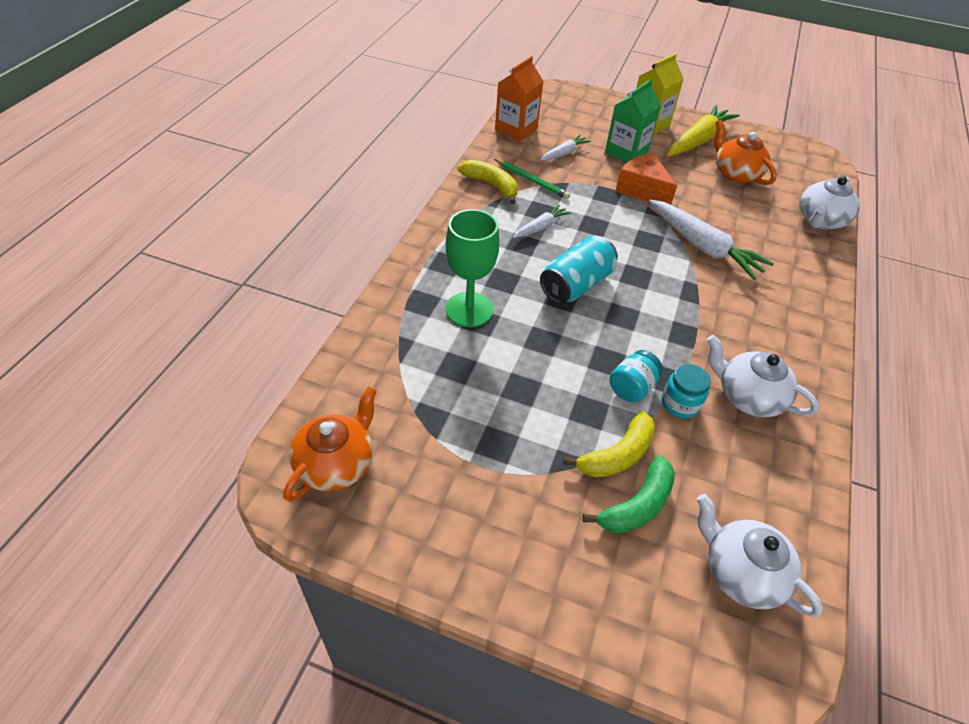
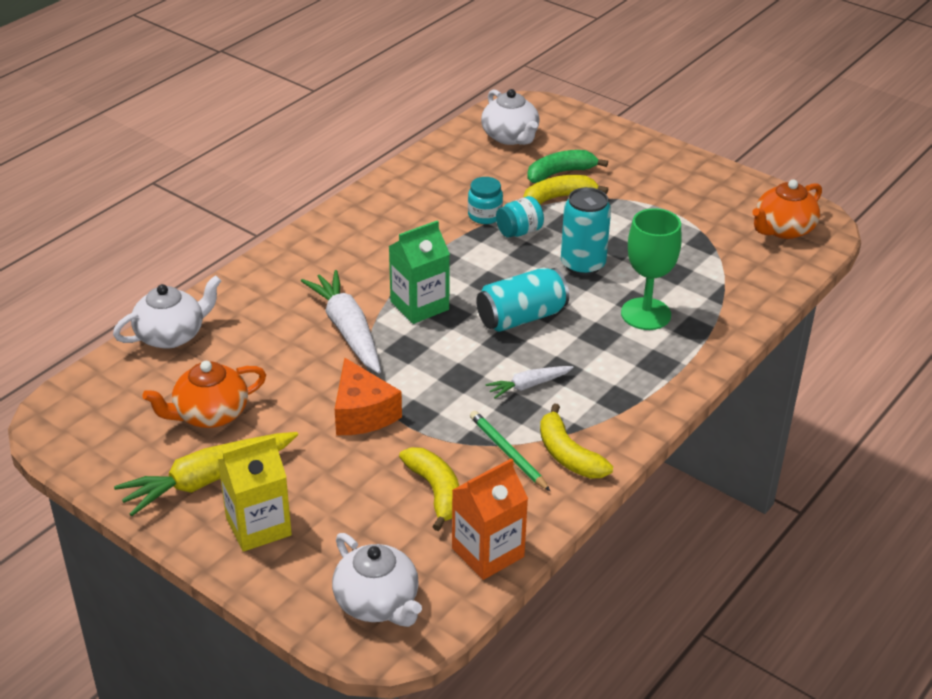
camera: 160 degrees left, 10 degrees down
(548, 356) = (583, 264): none -> turquoise can
(564, 153) = (435, 491): white carrot -> yellow banana
(626, 152) = (339, 477): green carton -> green carton (419, 306)
(735, 173) = (210, 414): orange teapot -> orange teapot turned 75 degrees clockwise
(748, 397) = (422, 210): white teapot -> white teapot (378, 603)

